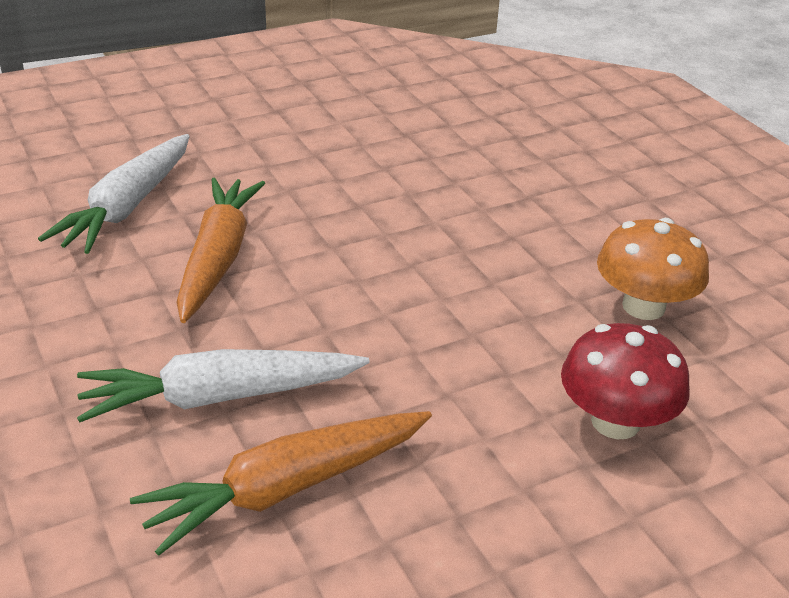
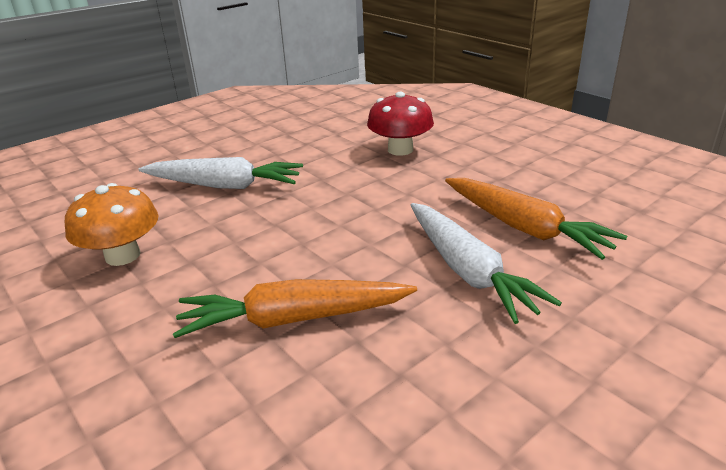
camera: 100 degrees left, 5 degrees down
(128, 206) = (205, 419): white carrot -> white carrot (224, 185)
(643, 306) = (297, 149): orange mushroom -> orange mushroom (122, 255)

